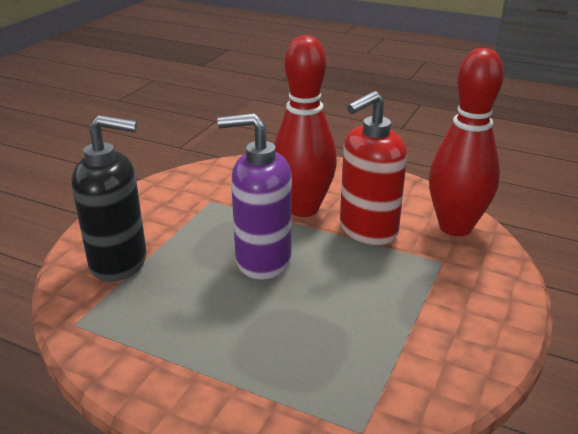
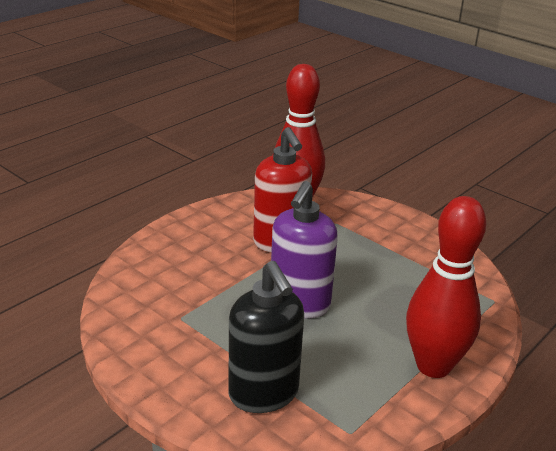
camera: 75 degrees left, 0 degrees up
(119, 262) = (264, 394): black soap dispenser -> black soap dispenser turned 135 degrees clockwise
(303, 208) = (229, 266): red bowling pin -> red bowling pin (433, 366)

